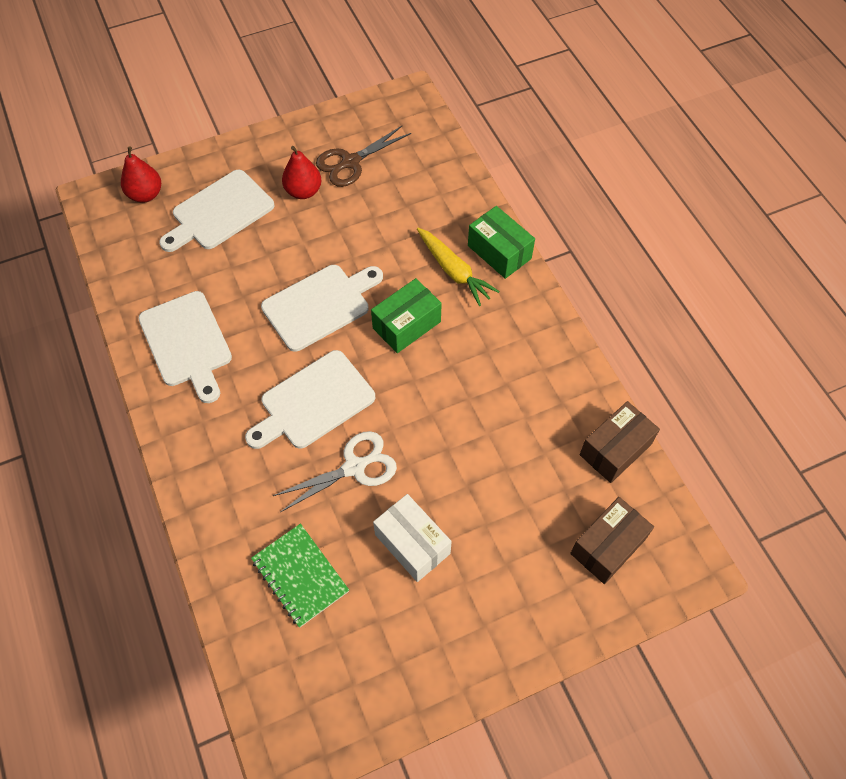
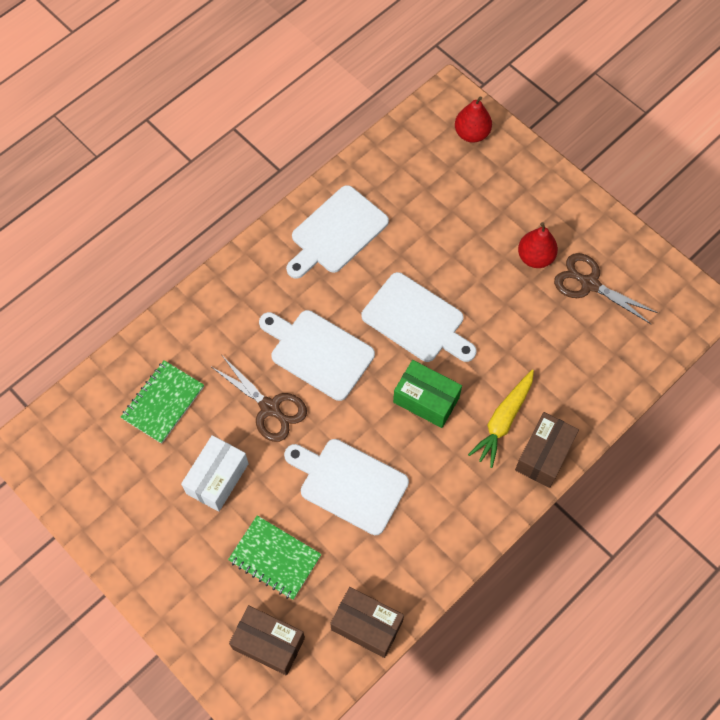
camera: 70 degrees right, 5 degrees up
(219, 212) = (479, 199): white cutting board -> white cutting board (349, 484)
(355, 467) = (270, 408): white scissors -> brown scissors
(499, 252) = (544, 455): green box -> brown box
(520, 513) = (275, 558): none -> green notebook

